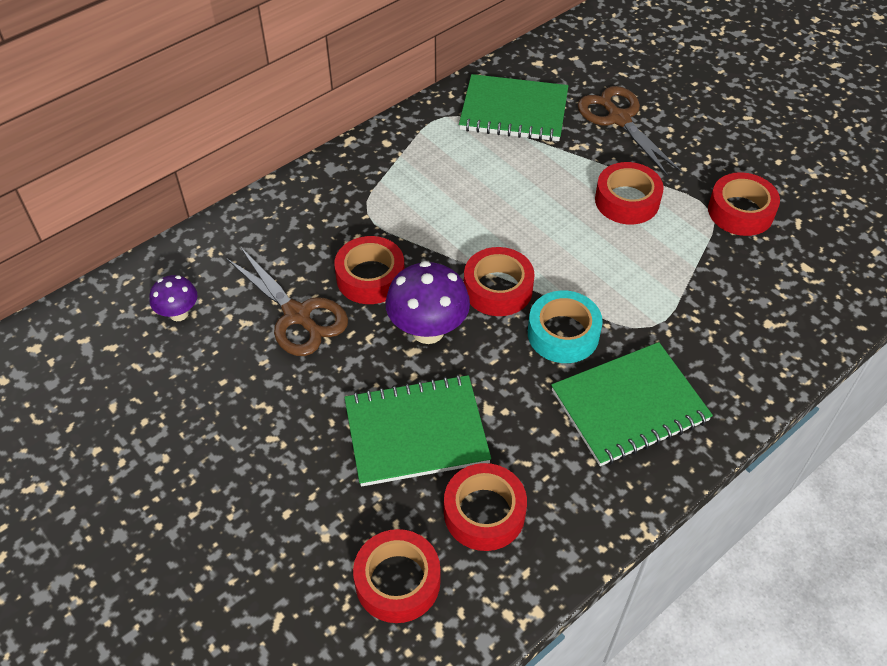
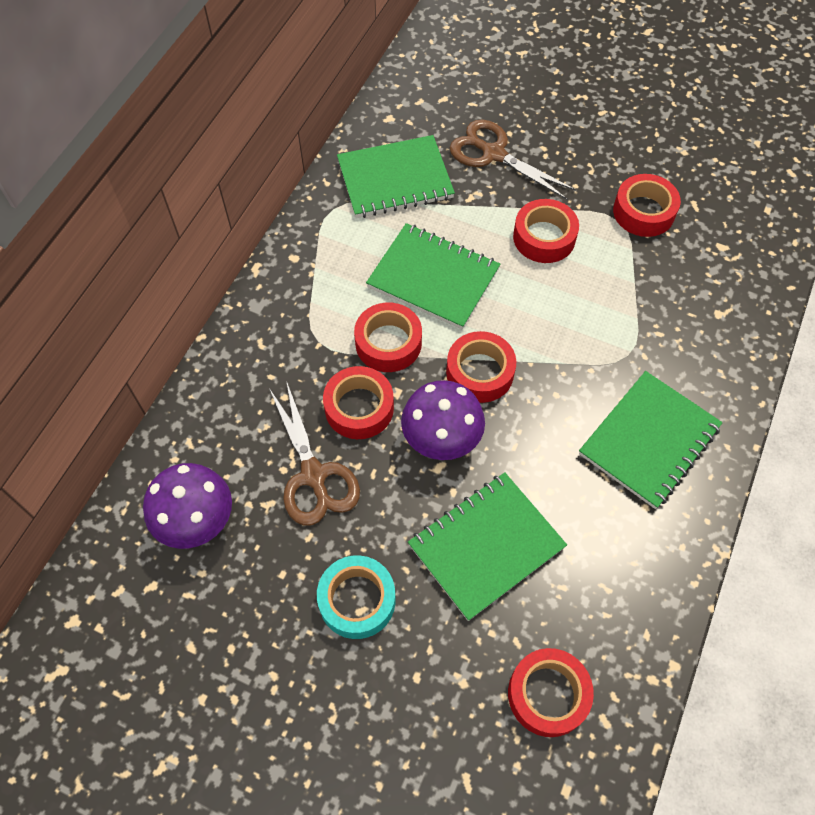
camera: 25 degrees left, 10 degrees up
(179, 314) = (198, 522): purple mushroom -> purple mushroom, size x1.73
(298, 316) = (314, 476): brown scissors -> brown scissors turned 45 degrees clockwise
(484, 513) = (584, 596): red tape -> red tape (388, 343)
(501, 199) = (433, 278): none -> green notebook
(563, 334) = (559, 394): turquoise tape -> turquoise tape (357, 600)

